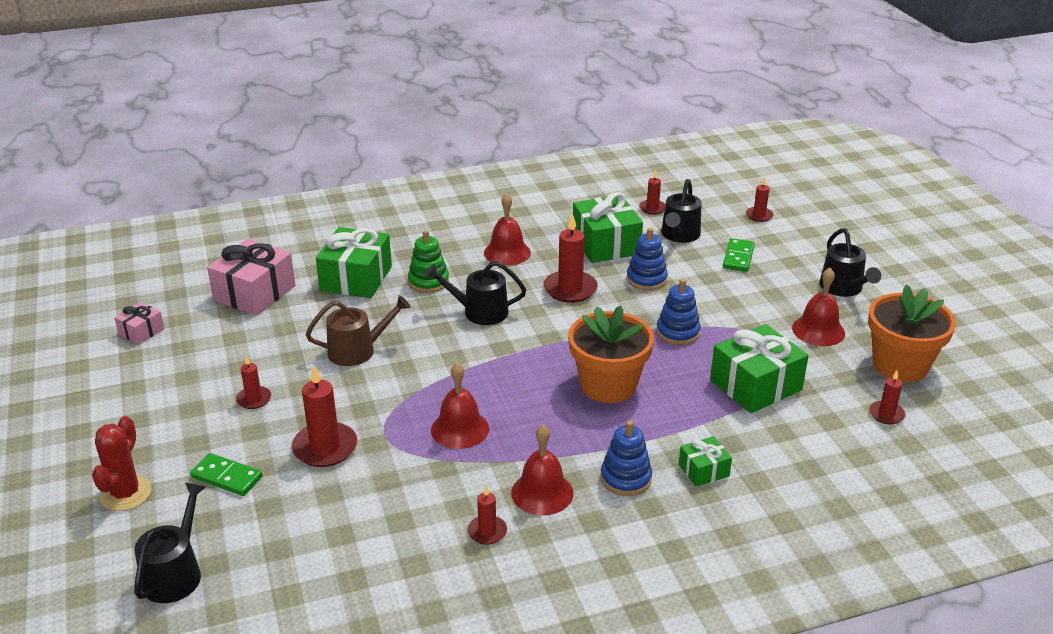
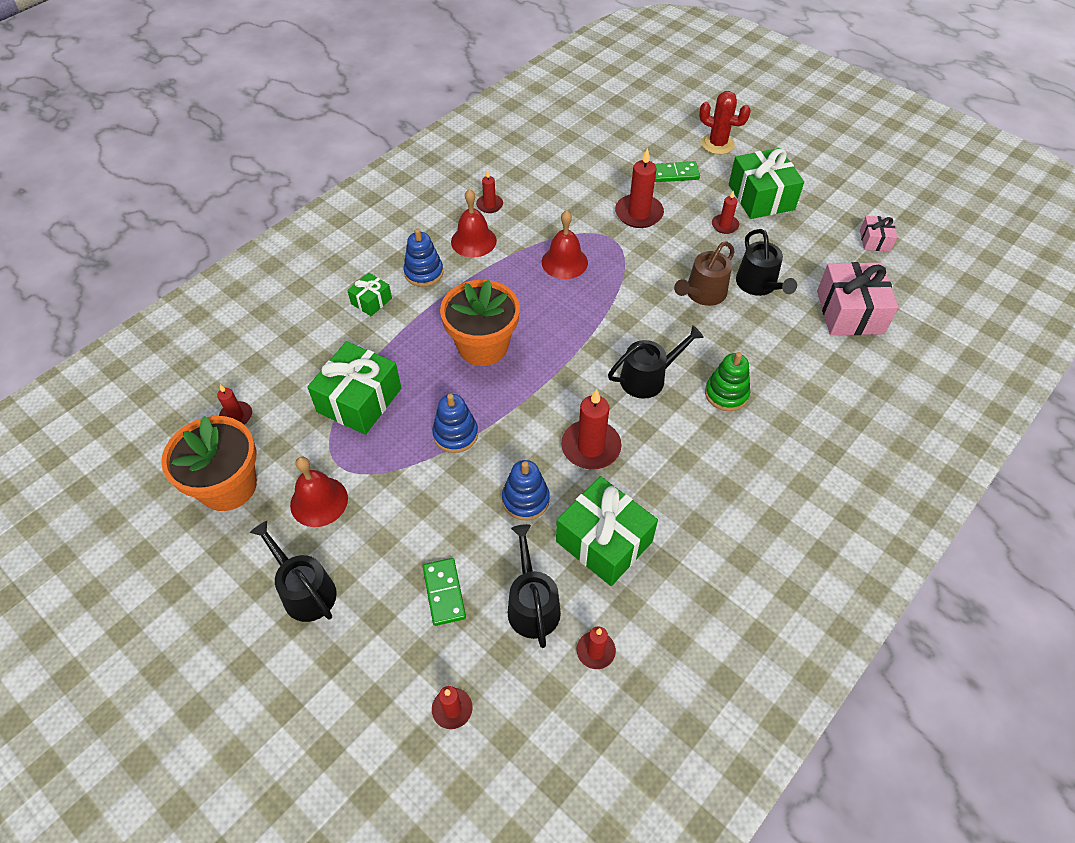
camera: 150 degrees right, 20 degrees up
(126, 494) = (717, 144): red cactus -> red cactus turned 45 degrees counterclockwise
(175, 573) = (637, 122): black watering can -> black watering can (758, 285)
(356, 278) = (791, 367): green gift -> green gift (761, 197)
(507, 252) = (693, 473): red bell -> none

